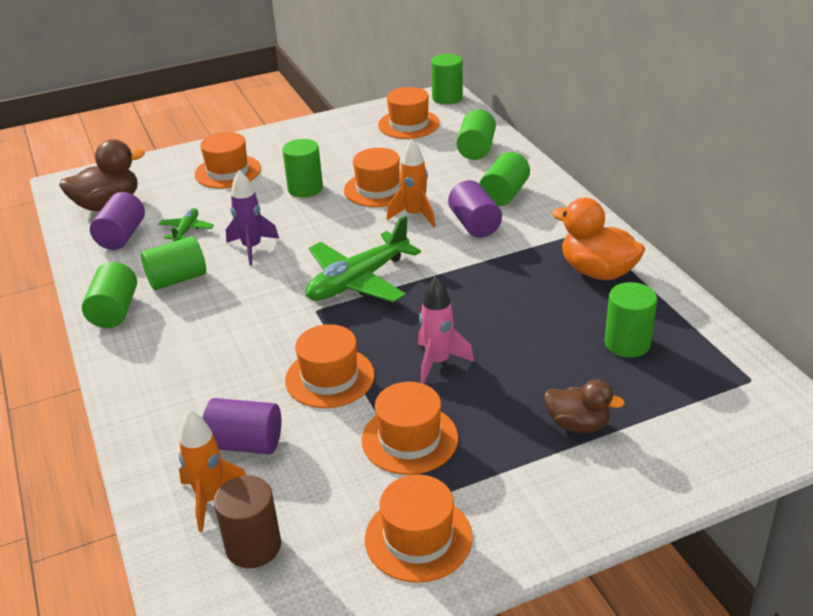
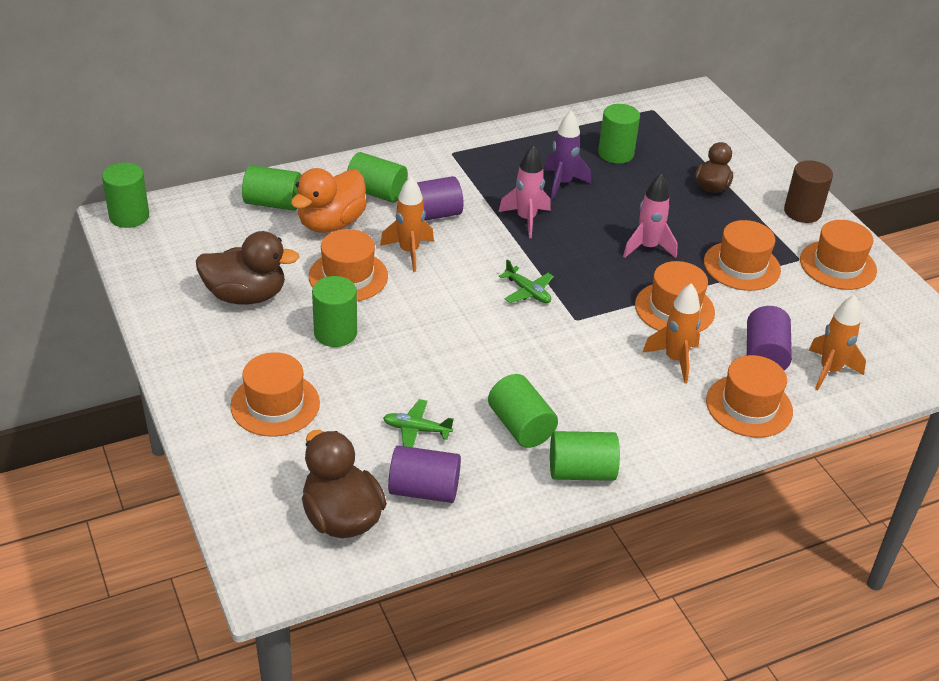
camera: 95 degrees left, 5 degrees up
(248, 373) = (675, 359): none -> orange rocket
(252, 248) = (461, 370): purple rocket -> purple rocket (562, 183)
(253, 546) = (868, 344): brown cylinder -> brown cylinder (802, 212)
(352, 149) = (246, 295): none -> brown duck
(358, 281) = (528, 292): green plane -> green plane, size x0.48
(409, 124) = (192, 249): orange hat -> orange hat (749, 406)
(477, 279) = (526, 219): none -> pink rocket
(597, 272) = (517, 155): orange duck -> orange duck (331, 223)

